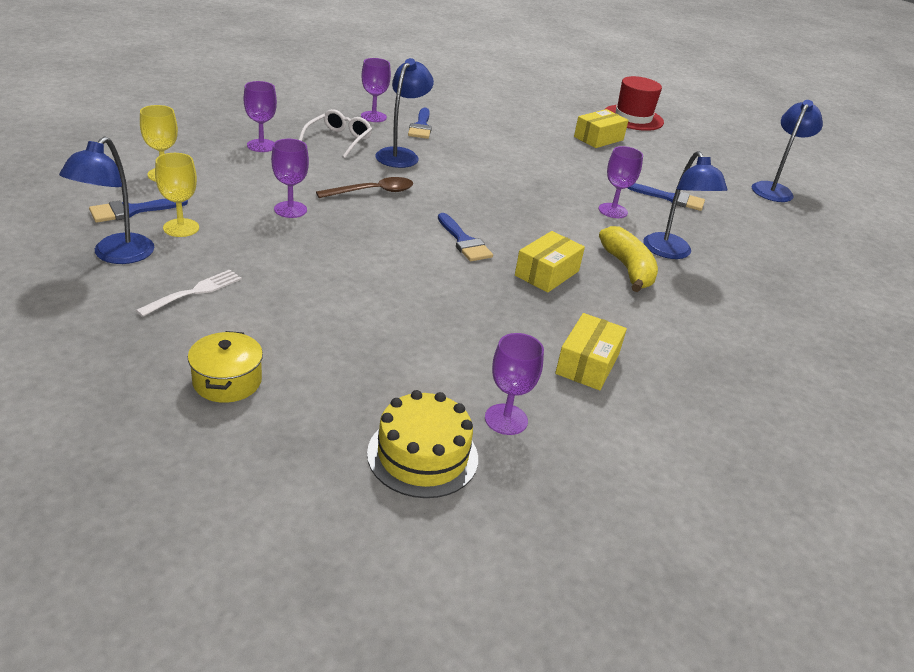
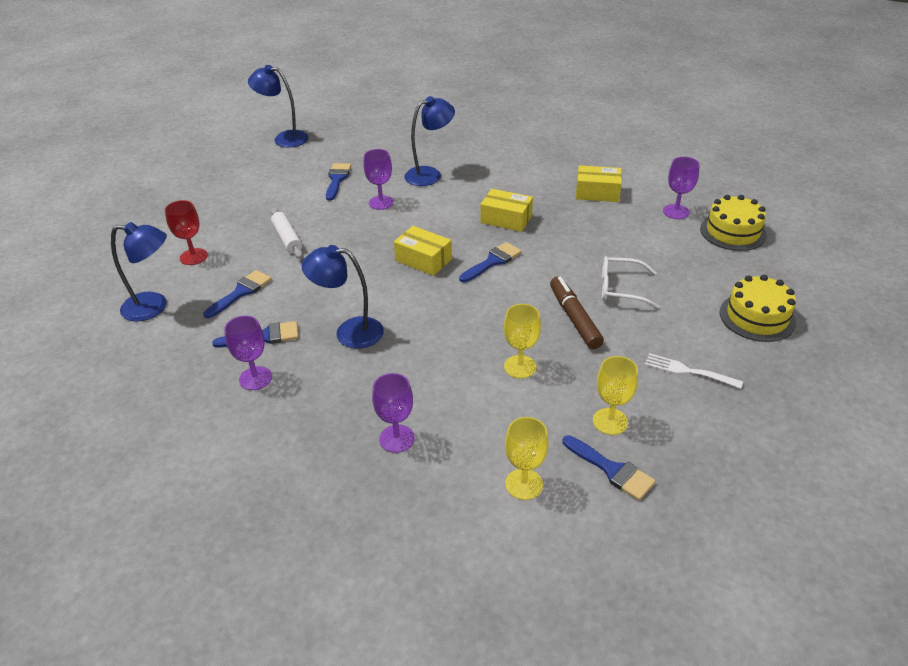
camera: 100 degrees left, 5 degrees up
(116, 255) = (687, 439): blue lamp -> blue lamp (154, 307)
(227, 381) = (757, 317): yellow pot -> yellow cake
(290, 209) = (520, 367): purple goblet -> yellow goblet
(333, 257) = (574, 318): none -> brown marker
(338, 140) = (341, 385): white glasses -> white glasses (621, 288)
(372, 192) = (445, 328): brown spoon -> none
(486, 128) = (241, 292): none -> blue brush
(550, 120) = (193, 257): none -> red goblet
(561, 157) = (287, 238): none -> white rolling pin
(598, 138) = (226, 224): yellow box -> yellow box (423, 260)
(628, 269) = (469, 189): yellow banana -> none
(633, 118) = (157, 210): red hat -> none

